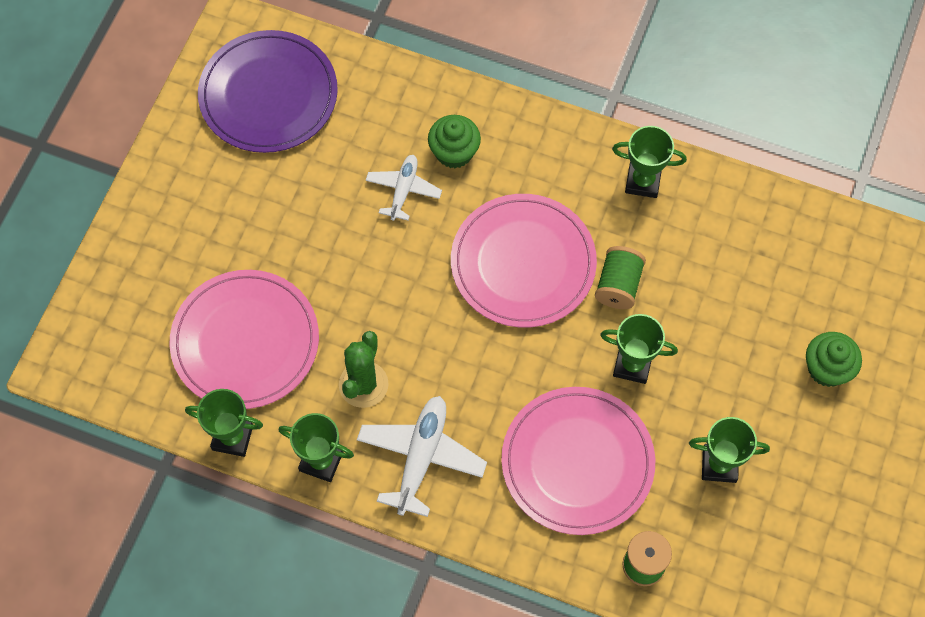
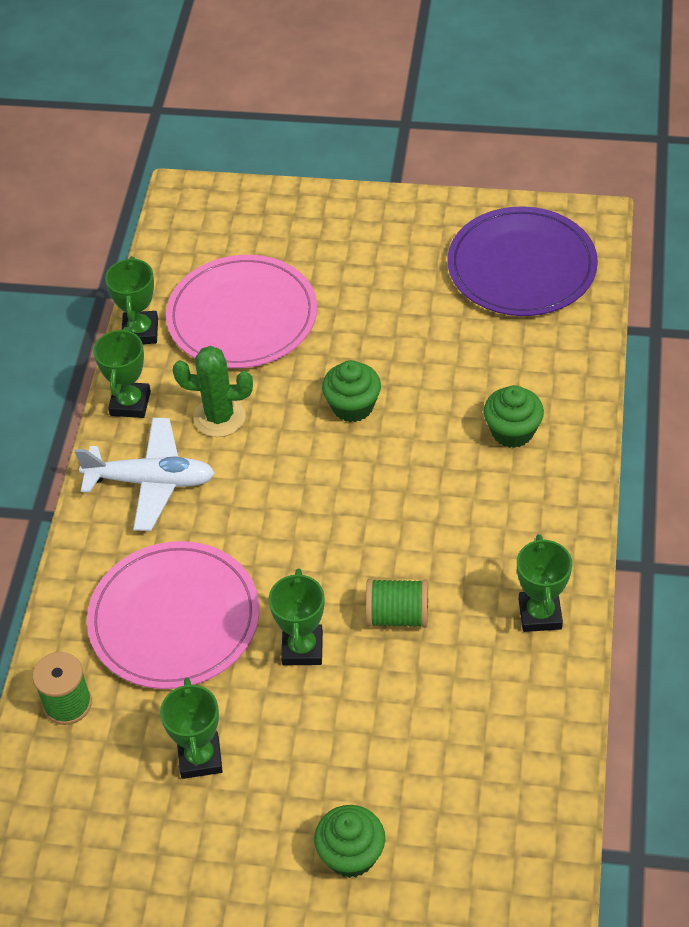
camera: 80 degrees right, 15 degrees down
(386, 270) = (352, 406): none -> green cupcake
(403, 190) = (450, 399): white plane -> none
(523, 263) = (397, 521): pink plate -> none

